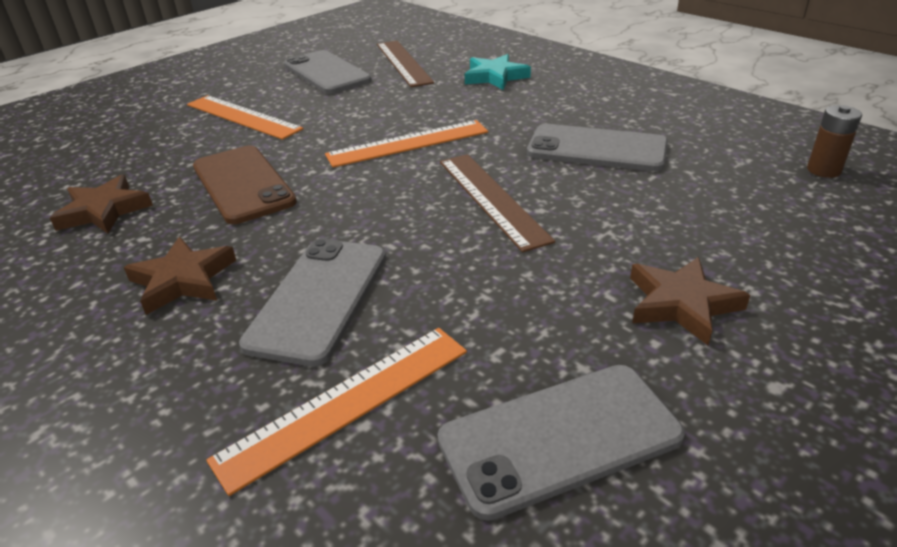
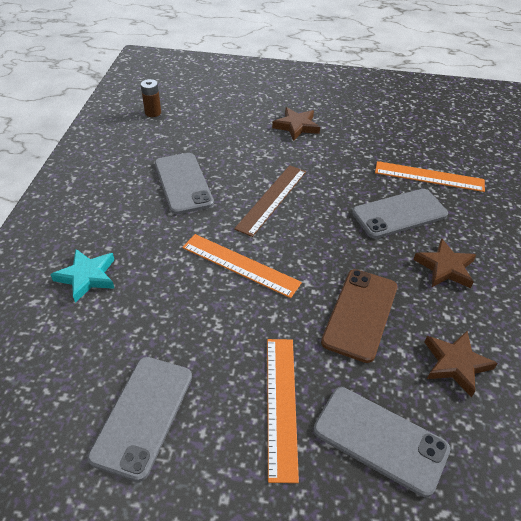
camera: 130 degrees left, 10 degrees up
(403, 63) = (81, 363): brown ruler -> none
(559, 438) = (385, 132): grey phone -> grey phone (380, 439)

